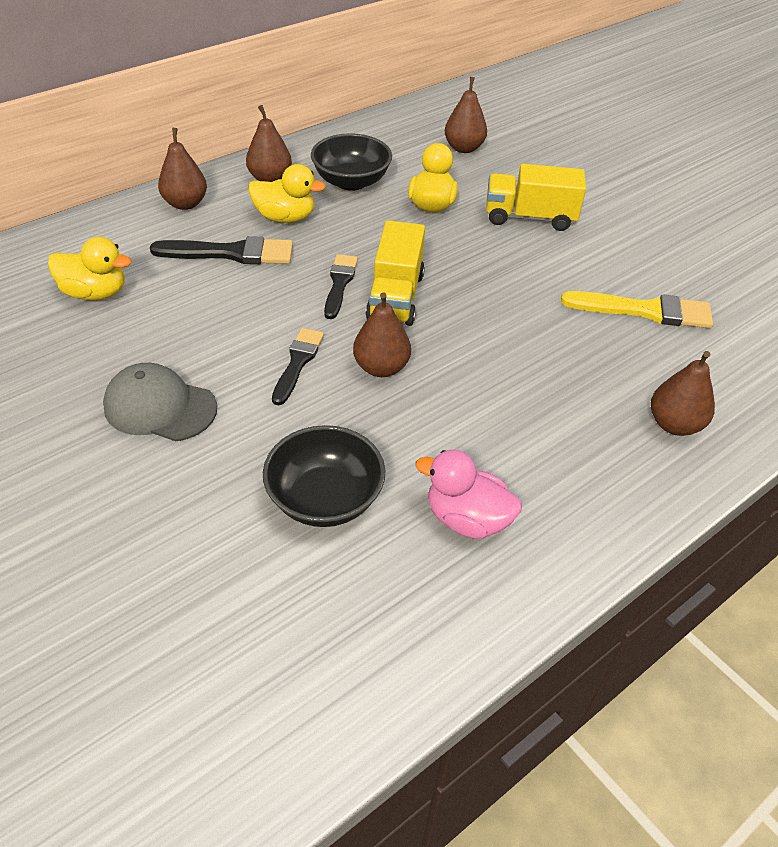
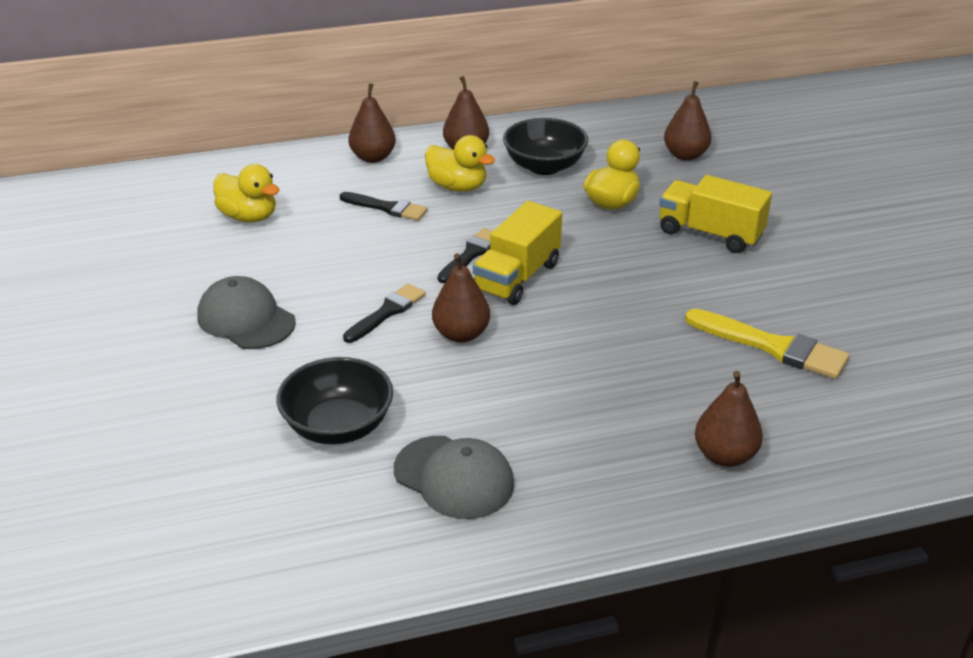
camera: 25 degrees right, 10 degrees down
(231, 253) = (387, 208): black brush -> black brush, size x0.66
(467, 519) = (454, 477): pink duck -> grey cap

